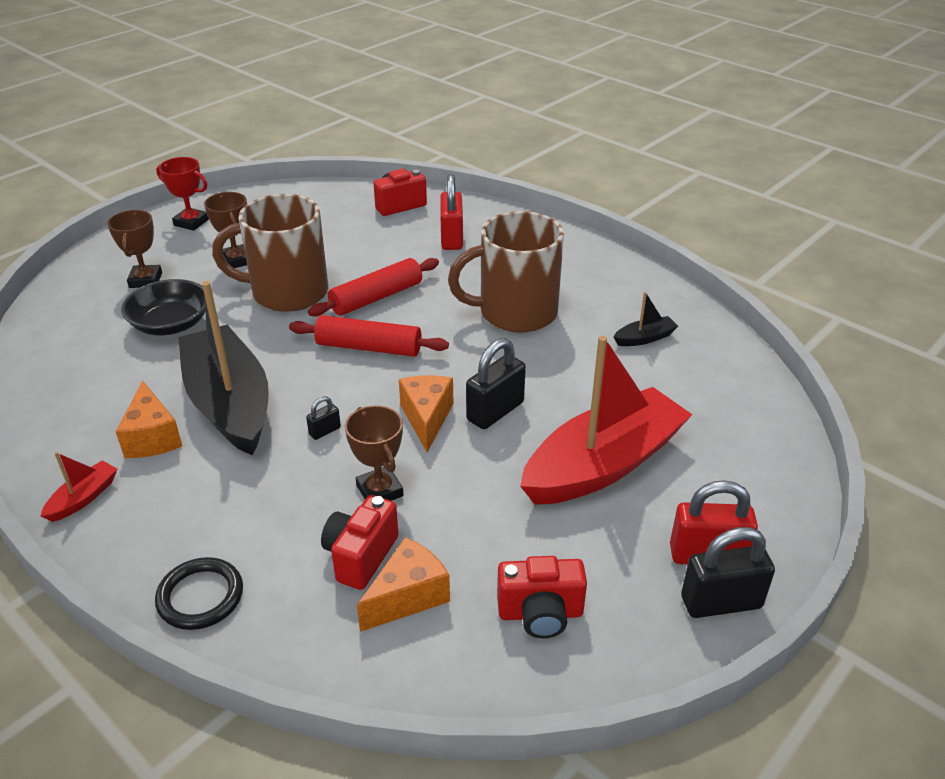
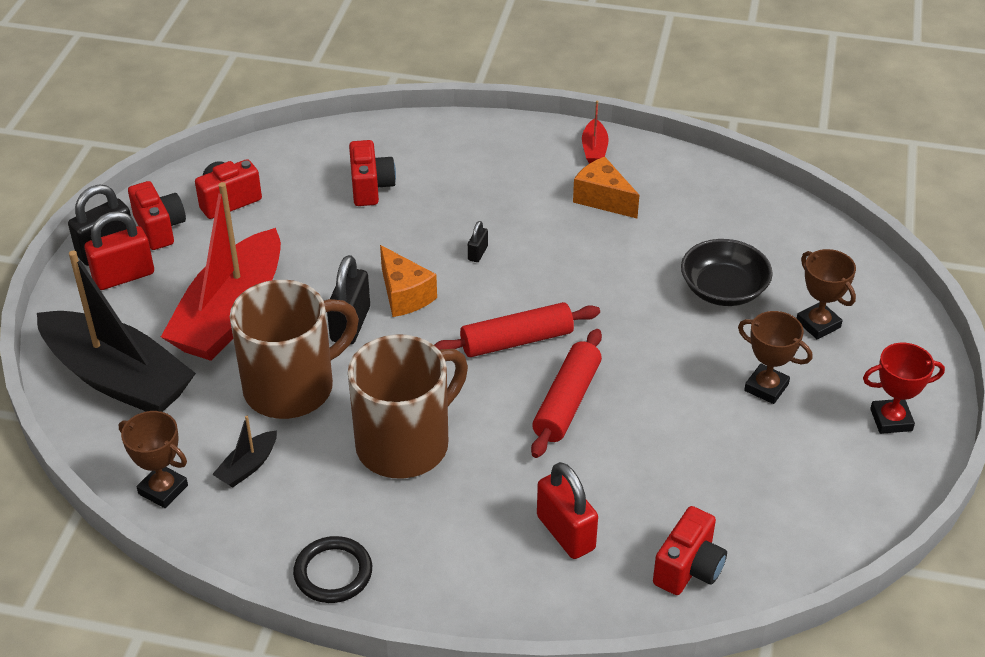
camera: 150 degrees right, 5 degrees up
(200, 596) = (450, 133): black ring -> black ring (333, 573)
(229, 403) = (578, 244): black boat -> black boat (118, 378)
(287, 293) = (662, 369): brown mug -> brown mug (292, 387)
(379, 491) = (394, 229): brown trophy -> brown trophy (163, 489)
(408, 596) = (321, 179): orange cheese -> none
(644, 607) = (160, 228): none -> red camera

